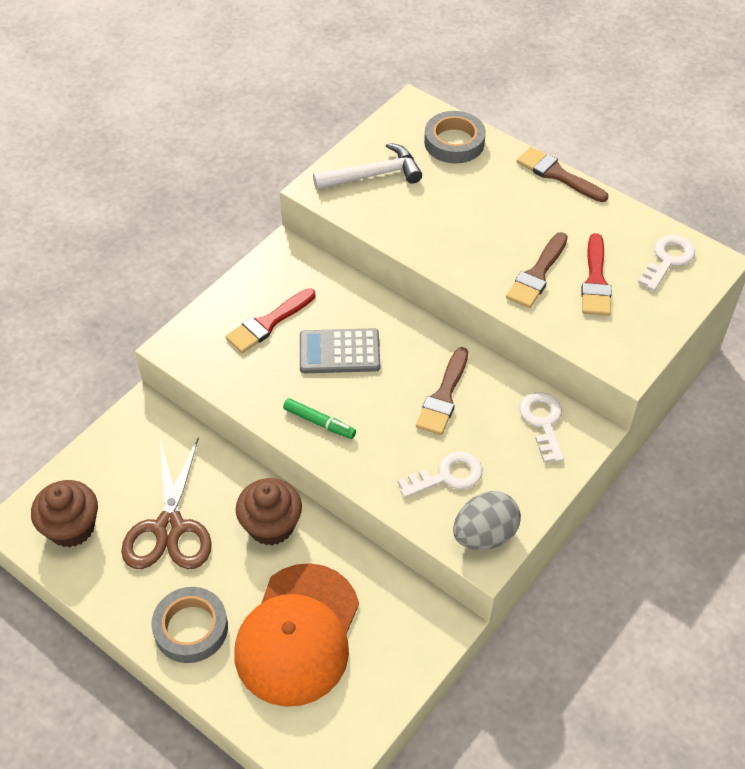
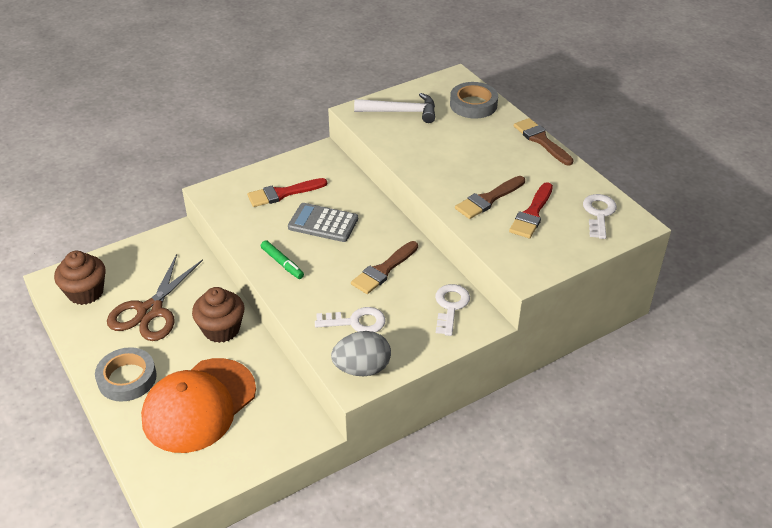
camera: 20 degrees right, 10 degrees down
(668, 260) = (599, 214): white key -> white key turned 45 degrees counterclockwise

